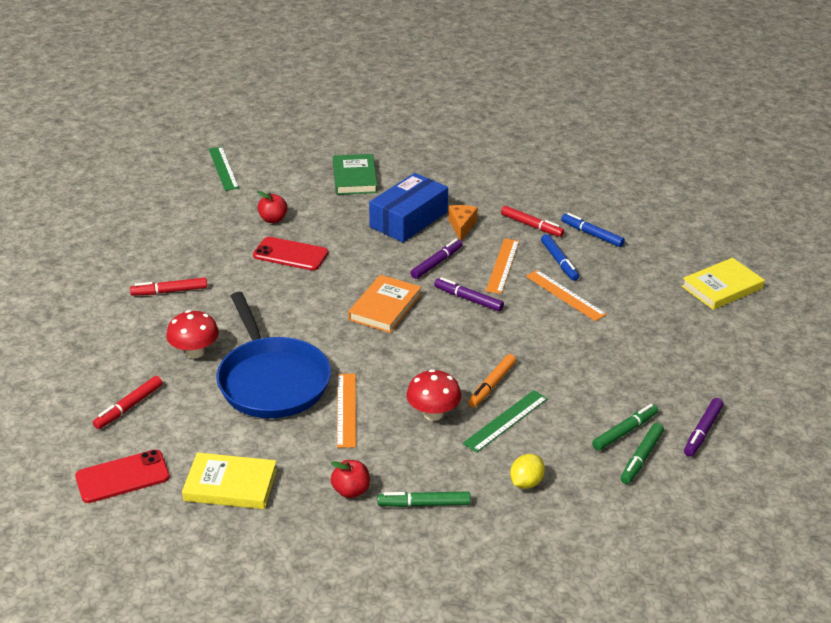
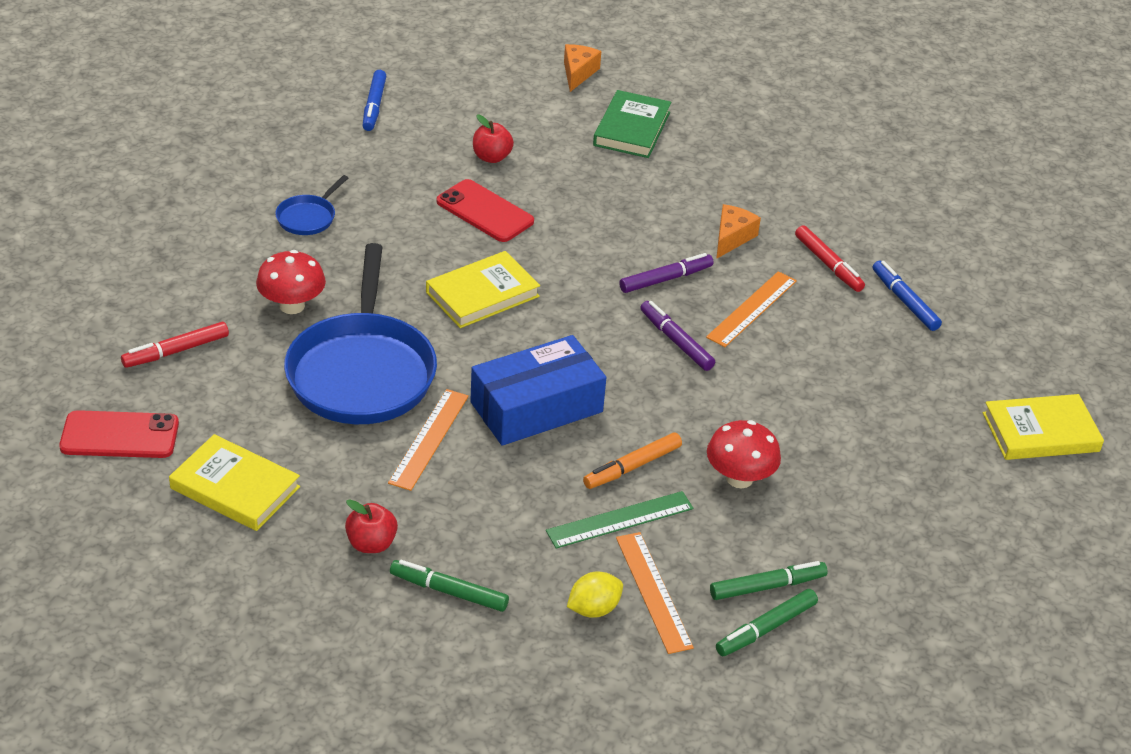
camera: 20 degrees right, 5 degrees up
(169, 291) = (308, 217): red marker -> blue pan
(223, 168) = (471, 69): green ruler -> none
(297, 153) = (578, 73): none -> orange cheese
(323, 307) = (482, 294): none -> yellow book
(385, 307) = (560, 319): orange book -> none
(408, 219) = (667, 207): blue box -> blue box (536, 407)
(433, 413) = (533, 480): red mushroom -> red mushroom (739, 478)
(559, 262) = (833, 326): blue marker -> blue marker (374, 106)
(565, 295) = (810, 375): orange ruler -> orange ruler (653, 591)
(702, 431) = (873, 622): purple marker -> none

